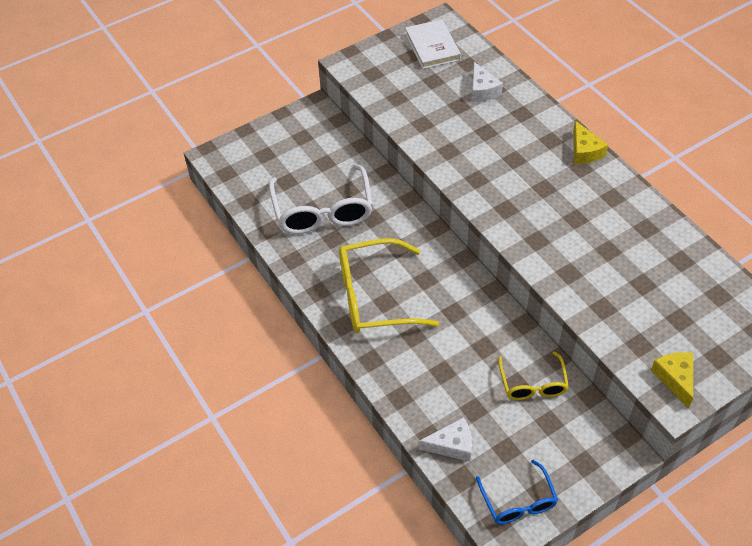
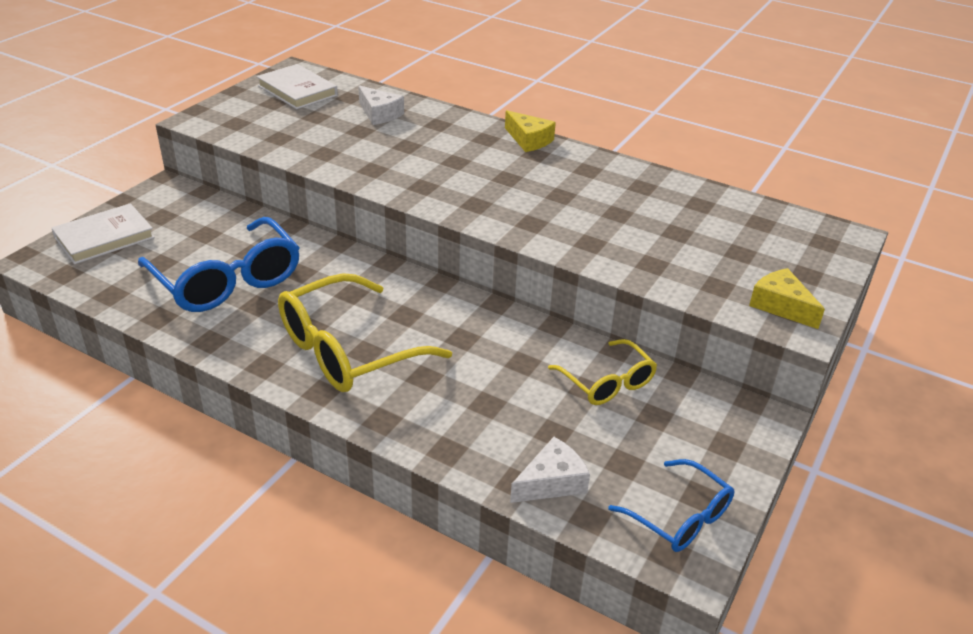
camera: 30 degrees left, 15 degrees down
(260, 147) = (104, 238): none -> white book
(323, 210) = (227, 280): white glasses -> blue glasses

